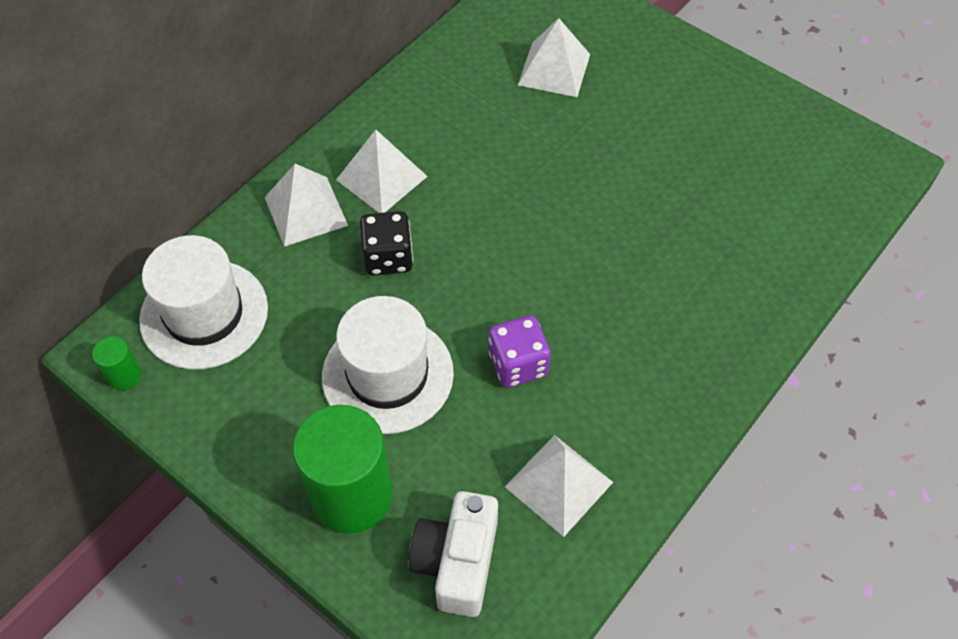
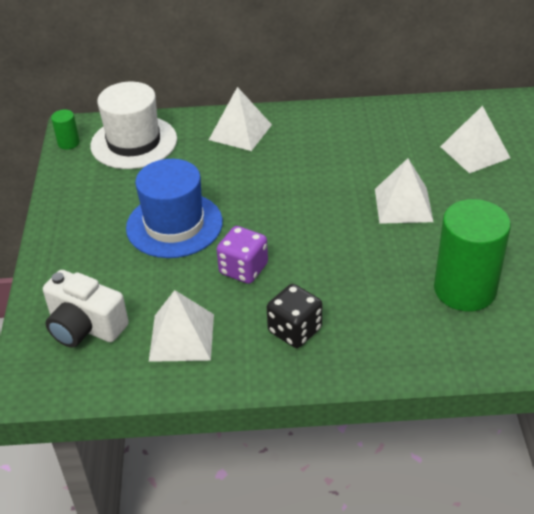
camera: 50 degrees right, 15 degrees down
(352, 495) = (84, 260): green cylinder -> green cylinder (464, 289)
(381, 178) = (298, 142): white pyramid -> white pyramid (403, 205)
(387, 374) = (174, 225): white hat -> blue hat
(388, 257) = (250, 177): black dice -> black dice (295, 330)
(457, 562) = (85, 327): white camera -> white camera turned 120 degrees counterclockwise

